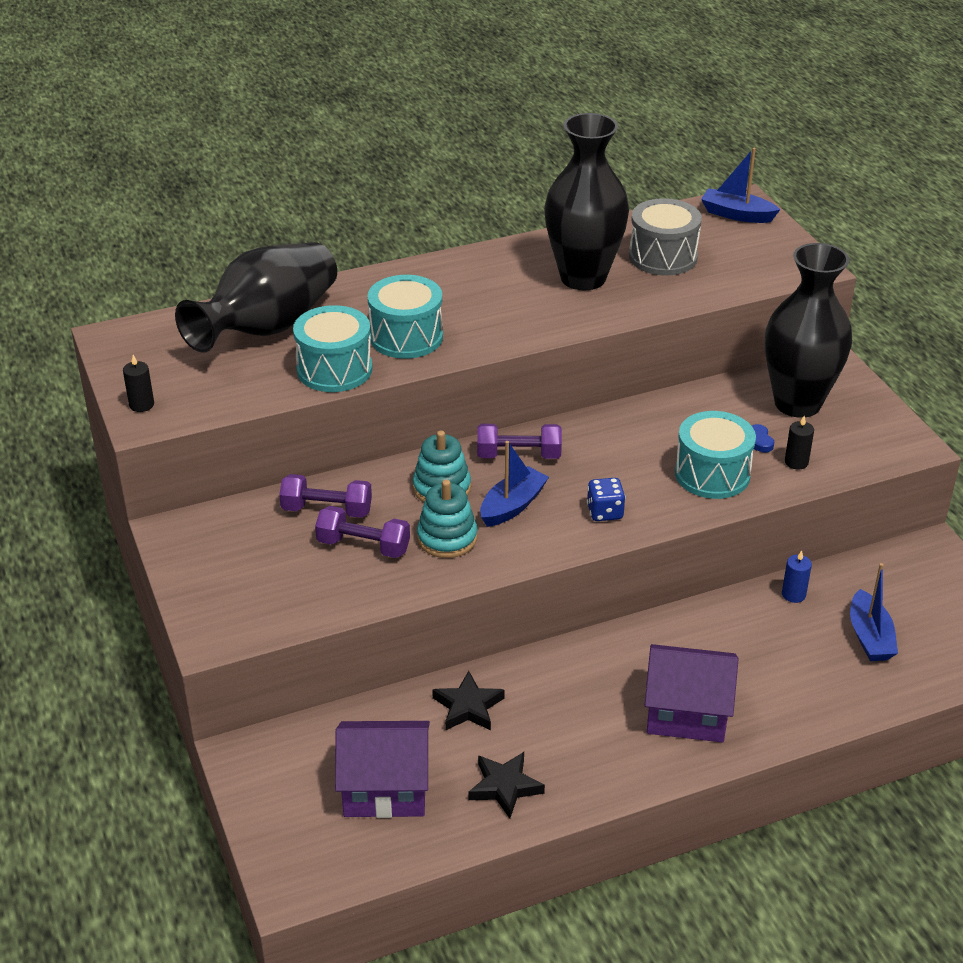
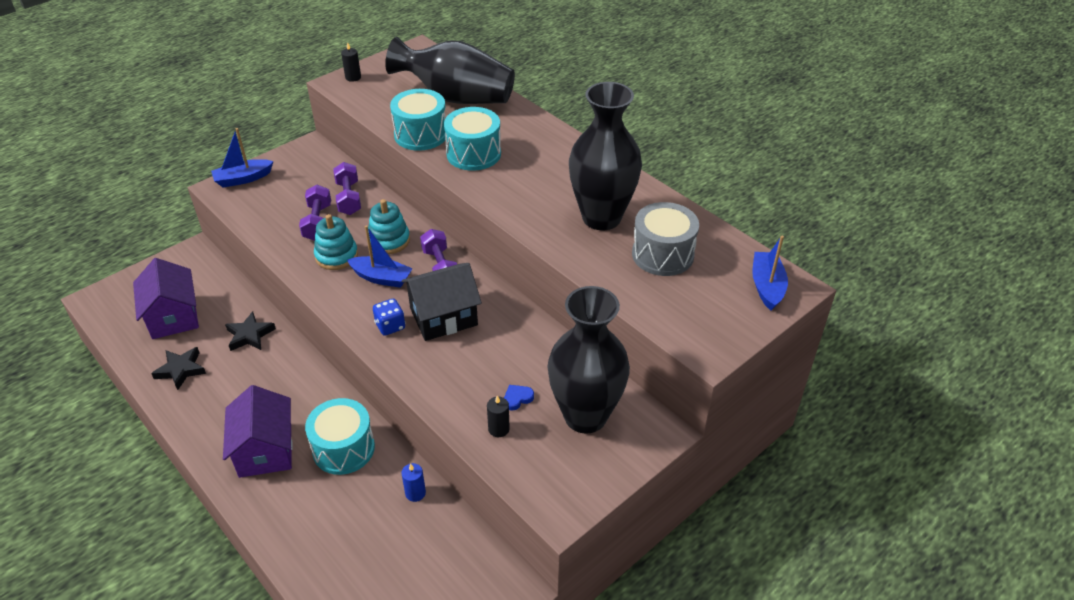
camera: 70 degrees right, 5 degrees up
(608, 468) = (443, 317): none -> black house
(712, 474) = (460, 378): turquoise drum -> turquoise drum (343, 448)
(869, 637) = (378, 555): blue boat -> blue boat (243, 179)

